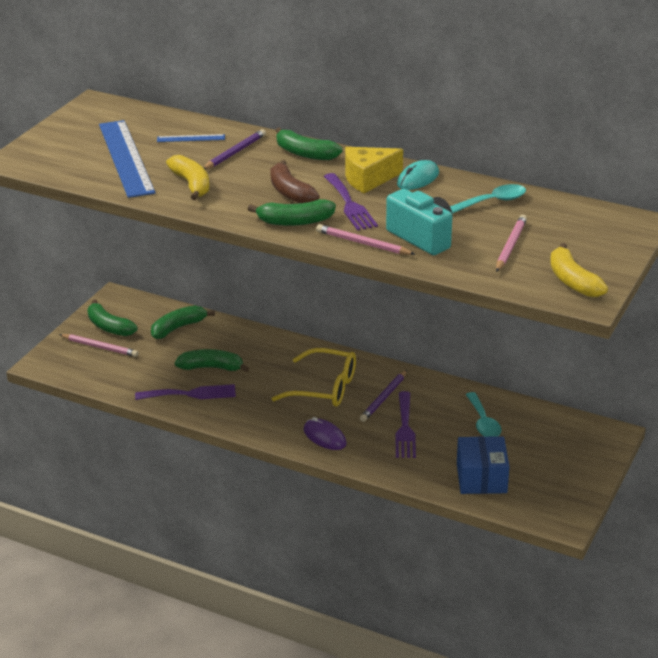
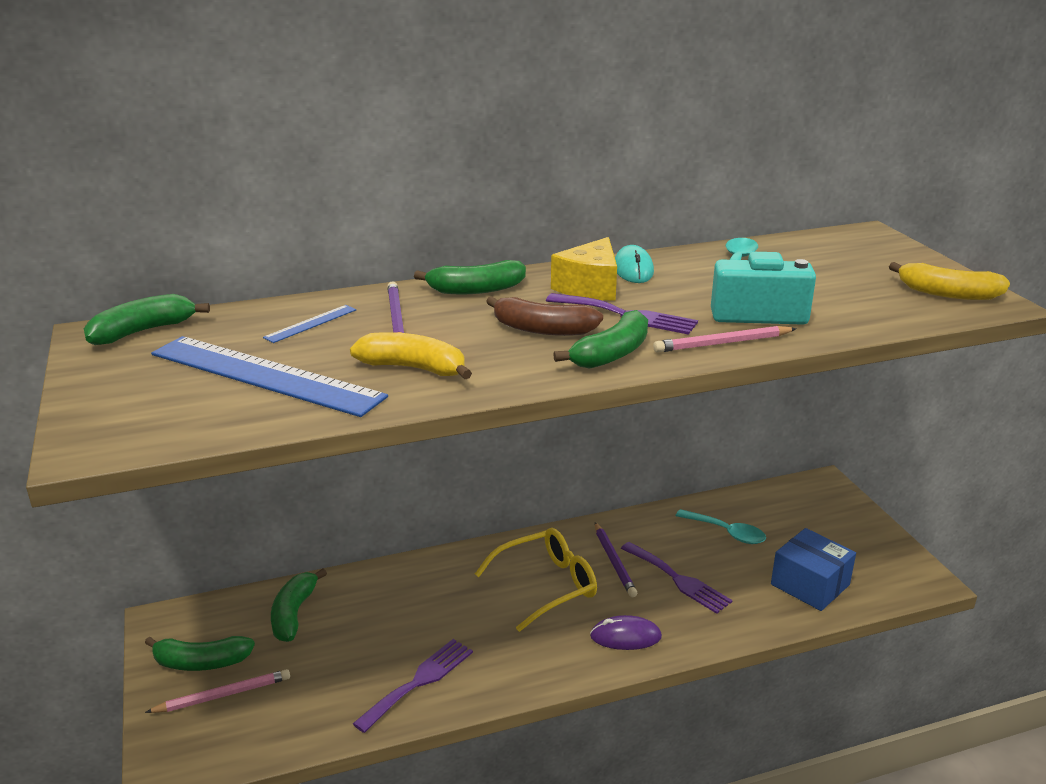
camera: 45 degrees left, 5 degrees down
(211, 368) = (398, 636): green banana -> green banana (143, 331)
(510, 246) = (837, 288): pink pencil -> none

